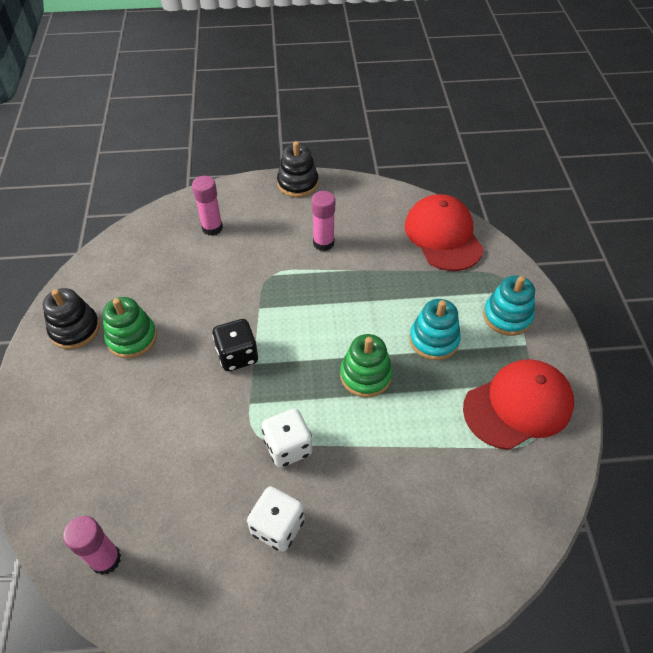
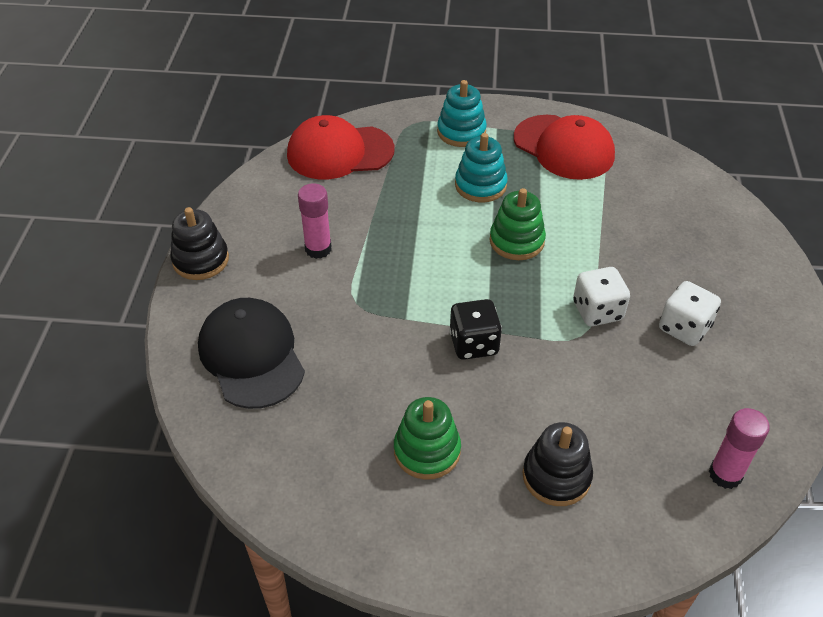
camera: 80 degrees left, 5 degrees down
(75, 329) = (398, 520): black stacking toy -> black stacking toy (556, 476)
(212, 228) = (251, 355): pink glue stick -> black cap
(518, 406) = (564, 147): red cap -> red cap turned 150 degrees clockwise

